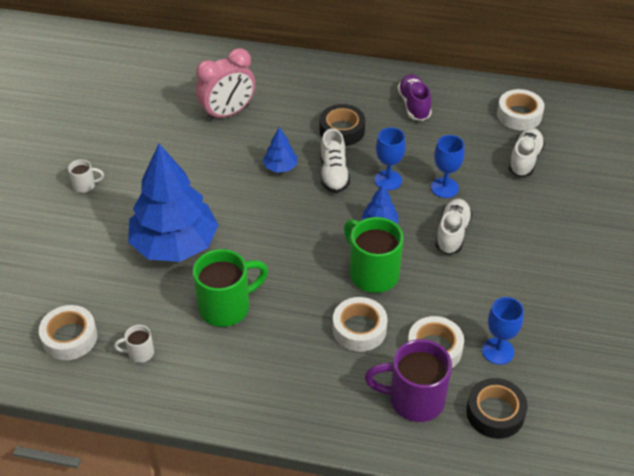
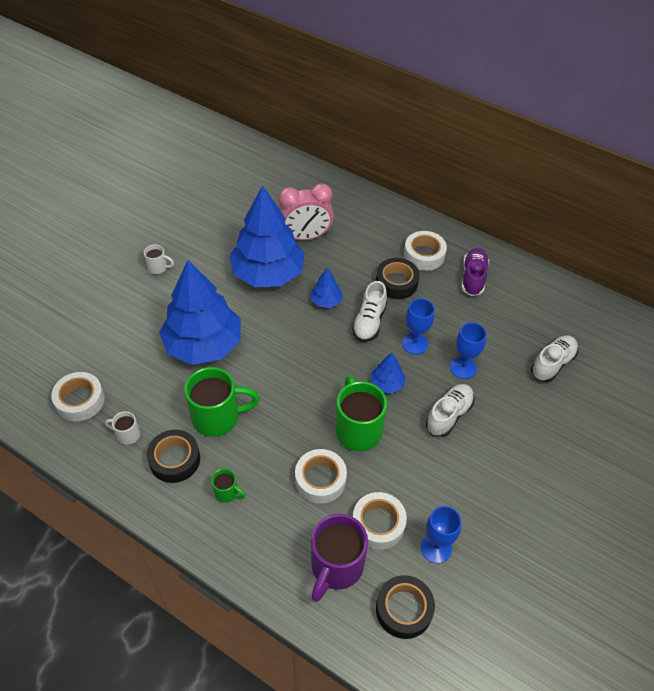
camera: 20 degrees right, 5 degrees up
(203, 359) = (175, 460): none -> black tape
(207, 158) = (268, 273): none -> blue tree
(273, 371) = (227, 493): none -> green mug
(414, 400) = (336, 567): purple mug -> purple mug turned 90 degrees counterclockwise
(519, 115) = (568, 317): white tape -> white tape (424, 255)

